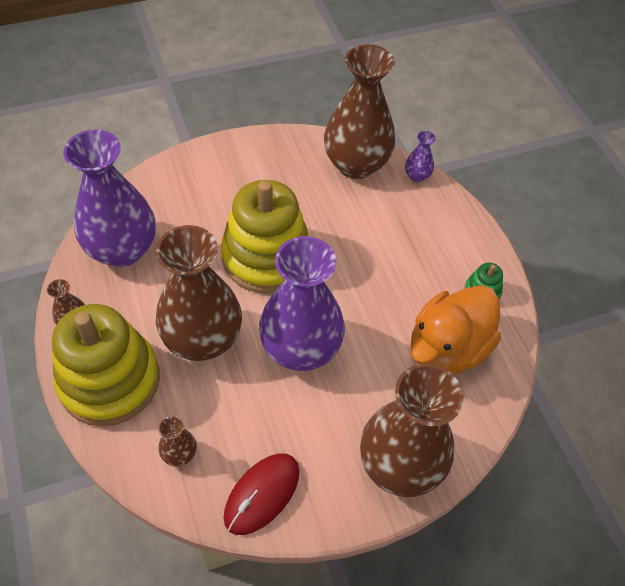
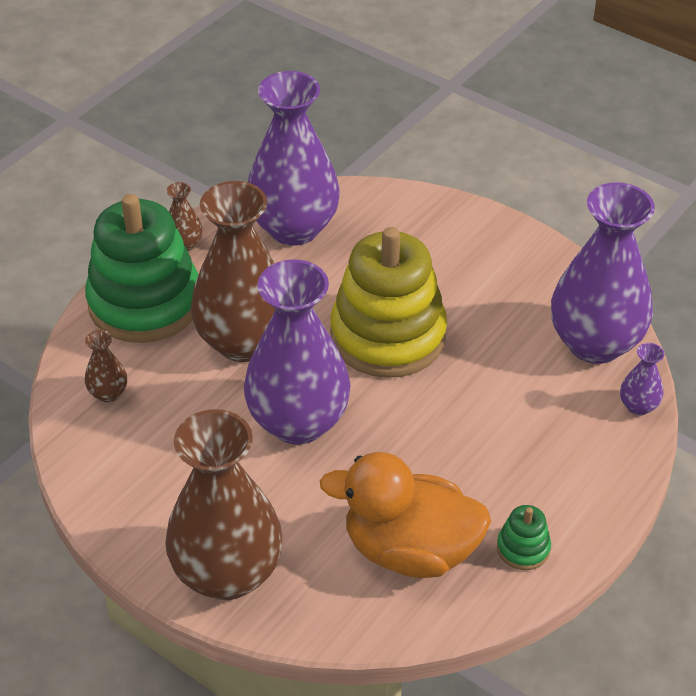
camera: 60 degrees right, 10 degrees down
(109, 380) = (145, 303): yellow stacking toy -> green stacking toy
(262, 494) = (112, 476): red mouse -> none
(356, 164) = (595, 343): brown vase -> purple vase

